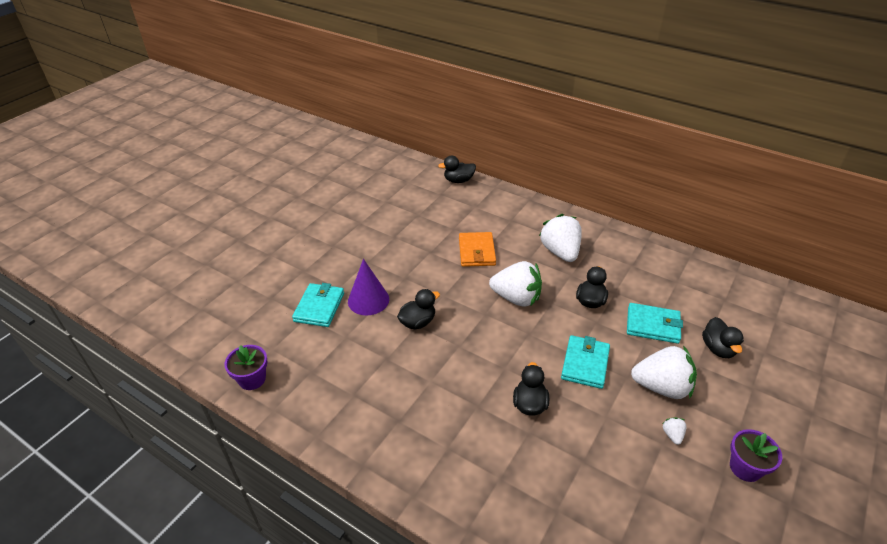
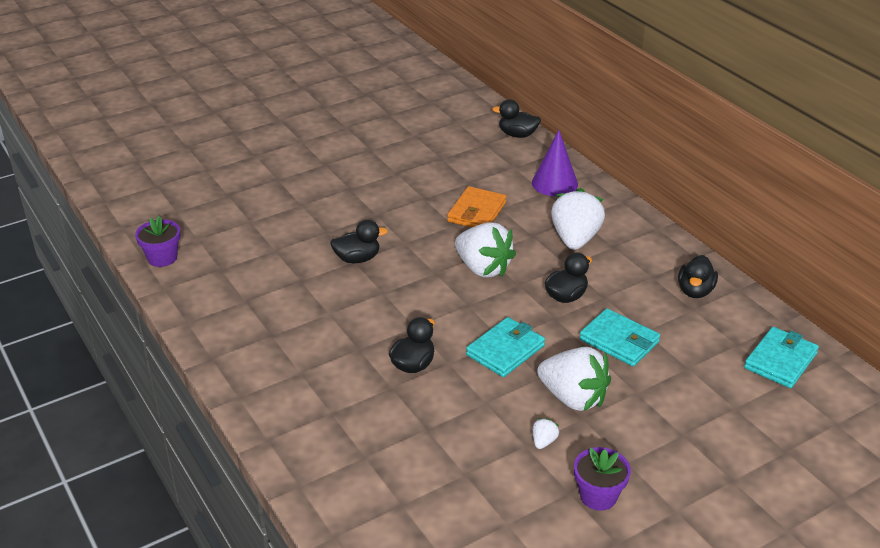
camera: 25 degrees right, 5 degrees down
(319, 307) = (269, 216): turquoise wallet -> turquoise wallet (780, 360)
(368, 300) = (322, 224): purple cone -> purple cone (554, 183)
(718, 348) = (677, 386): black duck -> black duck (695, 291)

